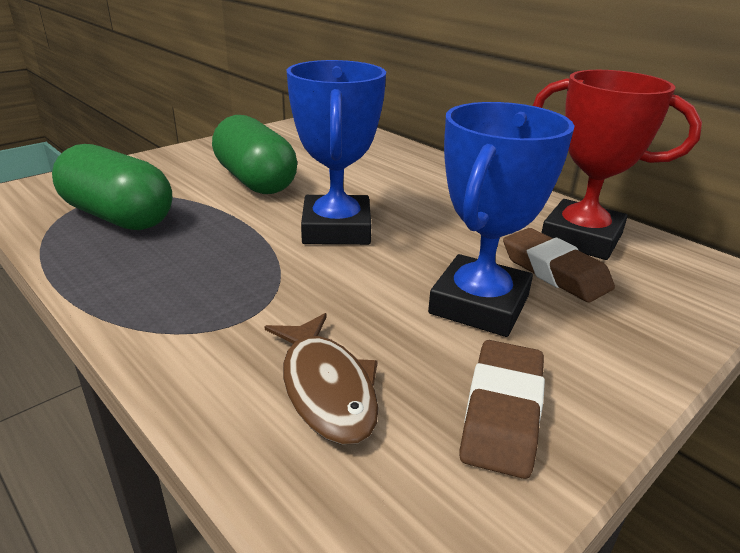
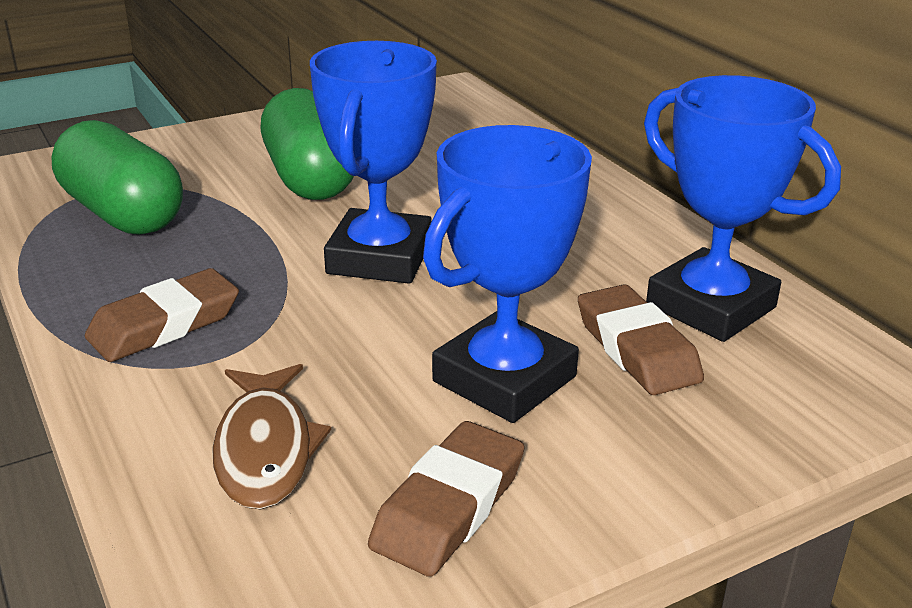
camera: 15 degrees right, 0 degrees up
(191, 296) = (165, 325): none -> brown eraser
(581, 238) = (710, 306): red trophy -> blue trophy

